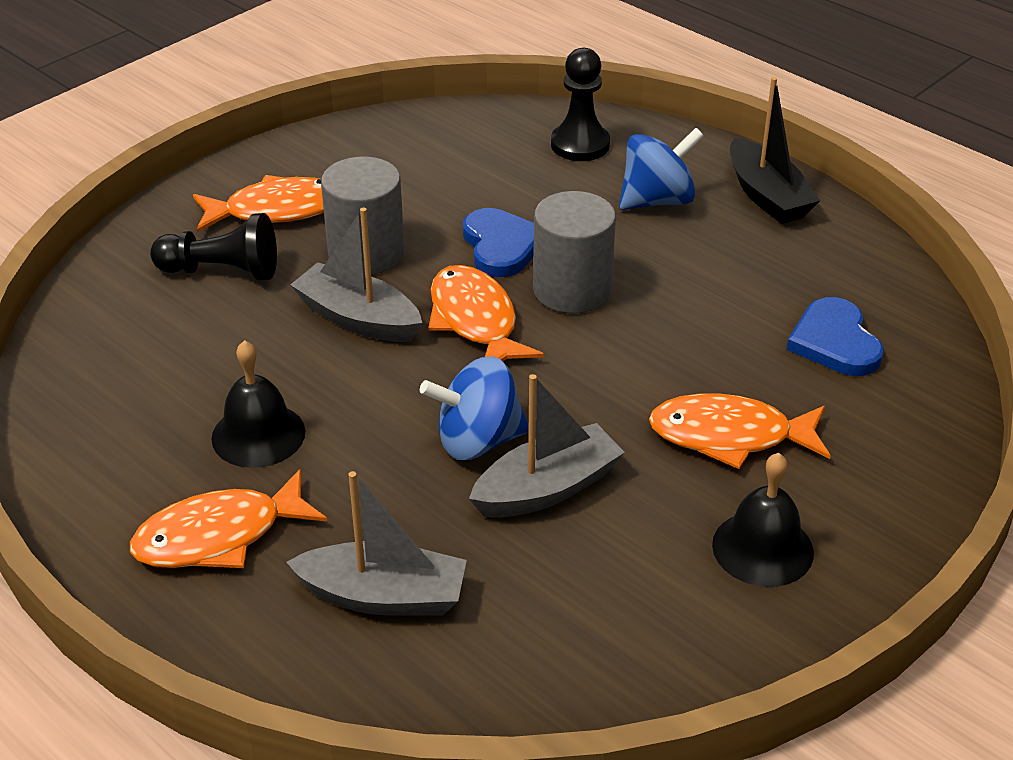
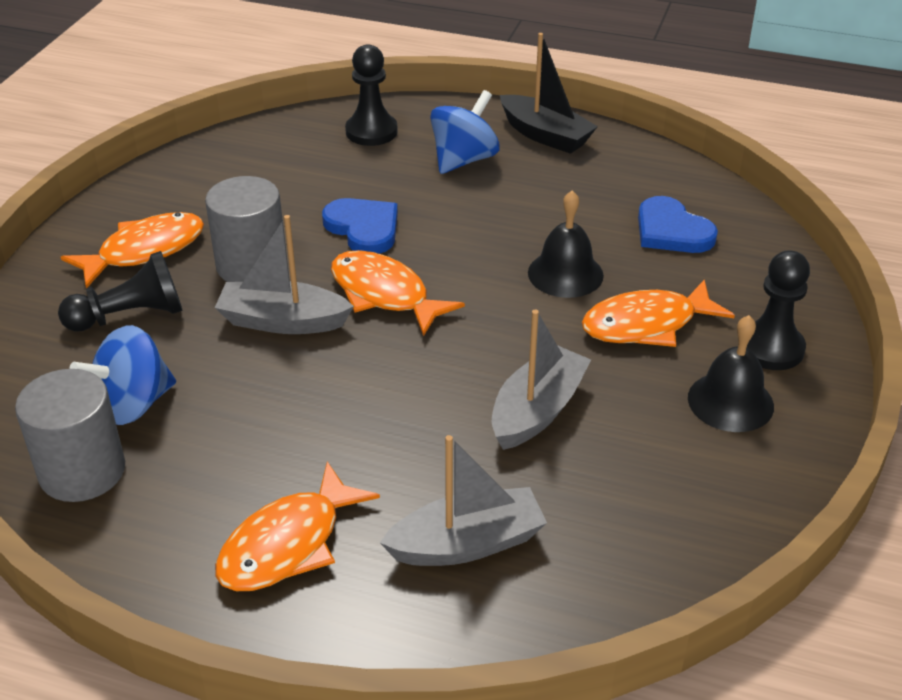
camera: 25 degrees left, 0 degrees up
(258, 435) = (262, 445): black bell -> black bell (565, 273)
(478, 441) = (455, 390): blue spinning top -> blue spinning top (133, 404)
(572, 290) = (446, 247): grey cylinder -> grey cylinder (82, 471)
(853, 506) = (771, 348): none -> black pawn

